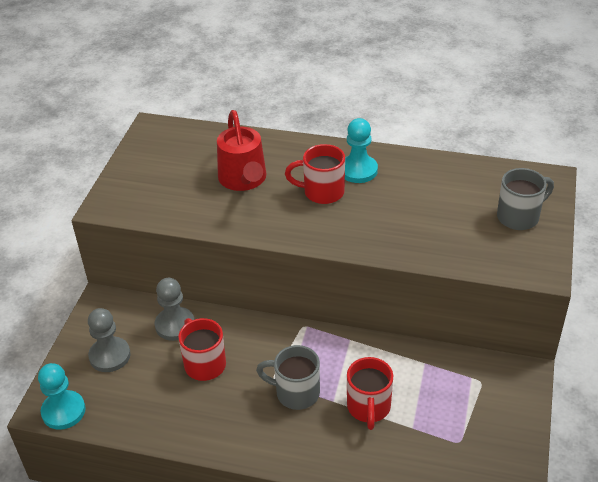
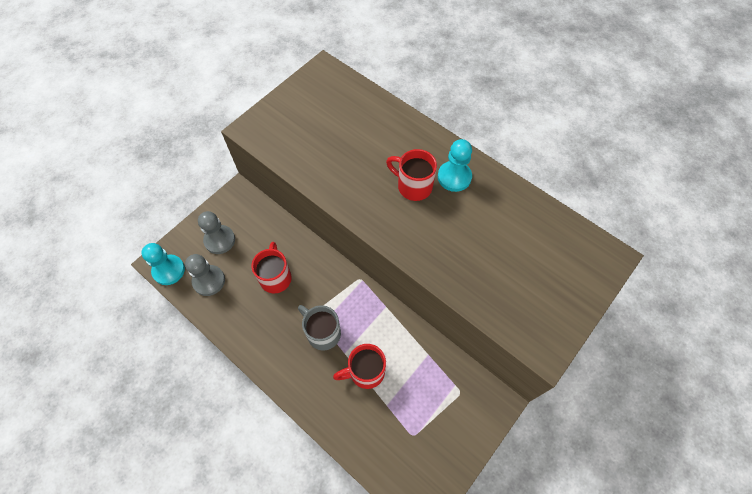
camera: 25 degrees right, 20 degrees up
(175, 325) = (274, 235): grey pawn -> grey pawn (209, 281)
(244, 179) = (361, 147): red watering can -> none
(368, 408) = (365, 372): red mug -> red mug turned 45 degrees clockwise
(519, 217) = (559, 285): grey mug -> none

